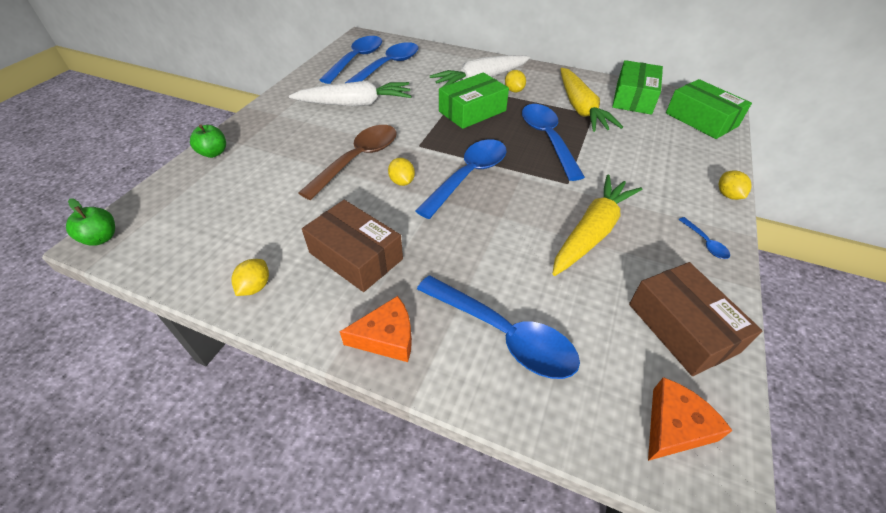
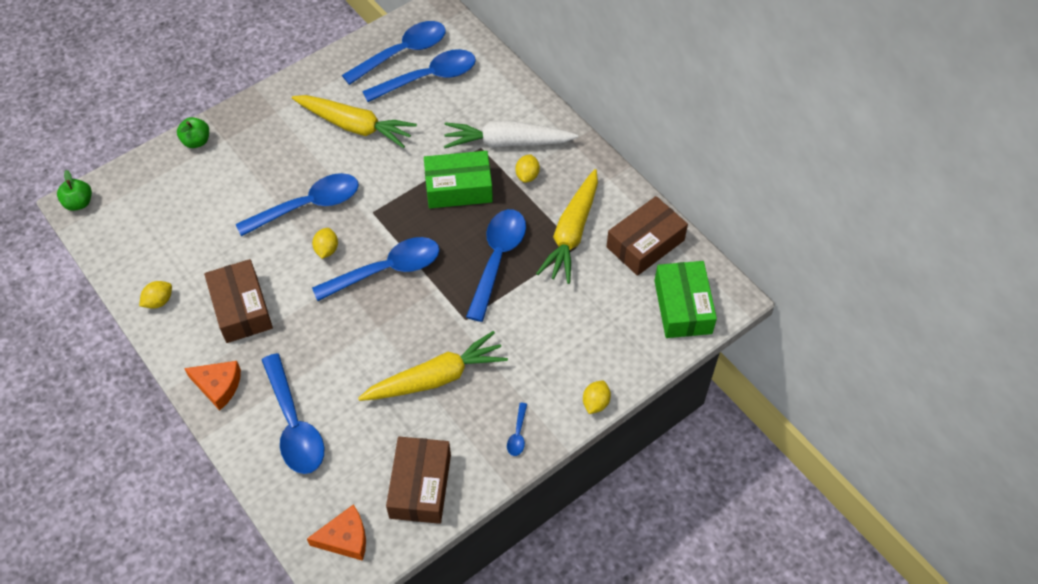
camera: 30 degrees right, 10 degrees up
(355, 103) = (355, 126): white carrot -> yellow carrot
(358, 160) = (308, 206): brown spoon -> blue spoon
(633, 98) = (645, 243): green box -> brown box

